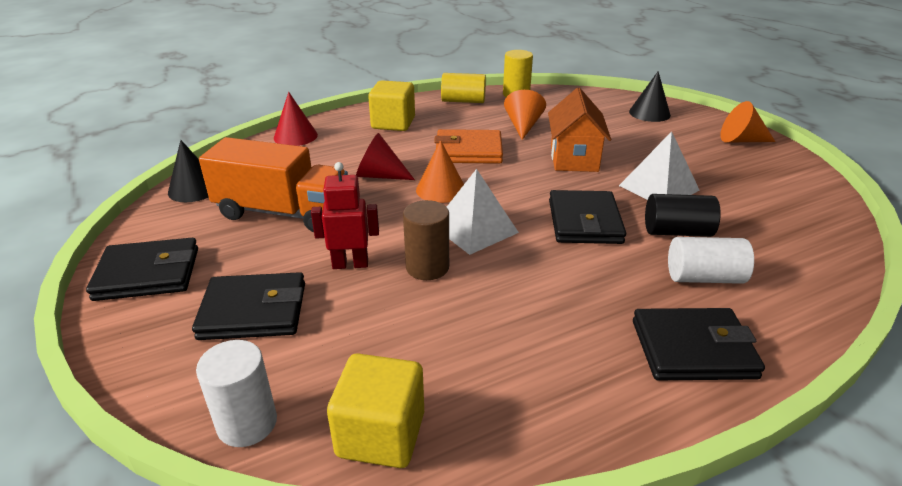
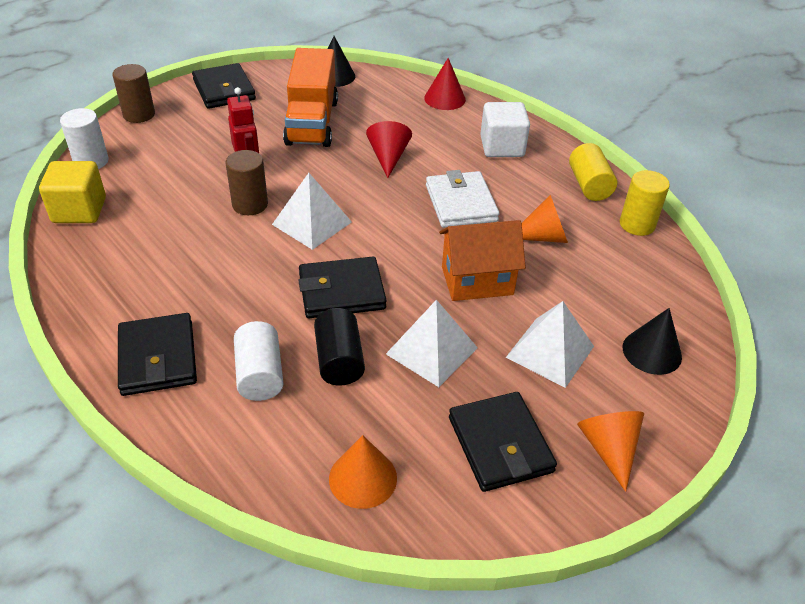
camera: 75 degrees right, 10 degrees up
(143, 364) = (139, 114): none -> brown cylinder
(253, 311) = (189, 139): black wallet -> black wallet (500, 444)
(393, 123) = (502, 147): yellow cube -> white cube
(441, 189) = (375, 195): orange cone -> orange cone (363, 478)
(468, 151) = (461, 203): orange wallet -> white wallet
(653, 144) = (550, 352): none -> white pyramid

